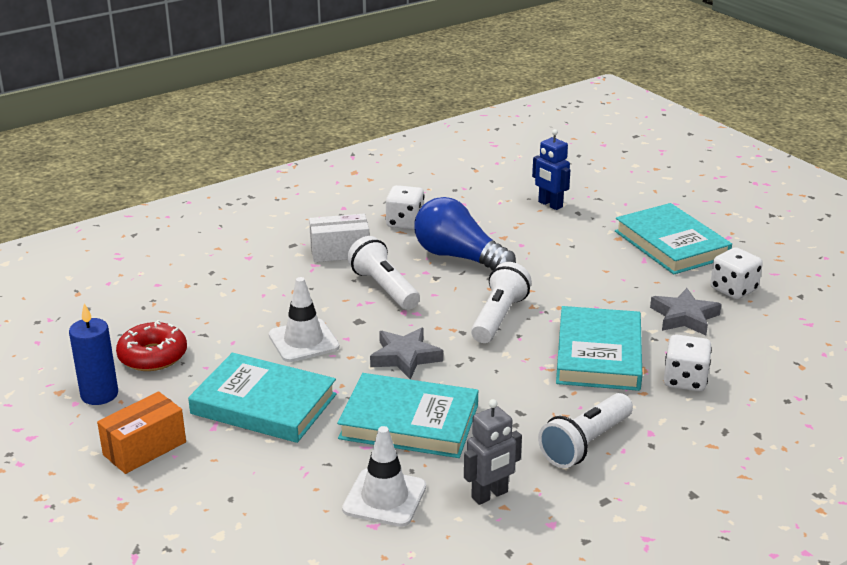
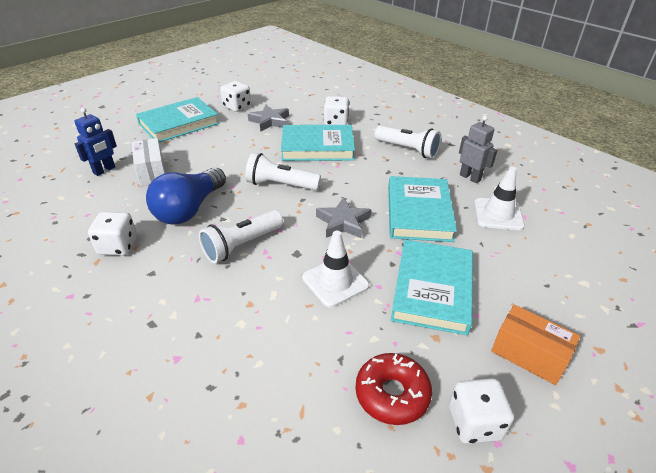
camera: 100 degrees left, 10 degrees up
(99, 394) = (474, 423): blue candle -> white dice
(340, 252) = (172, 283): white box -> white box (152, 172)

